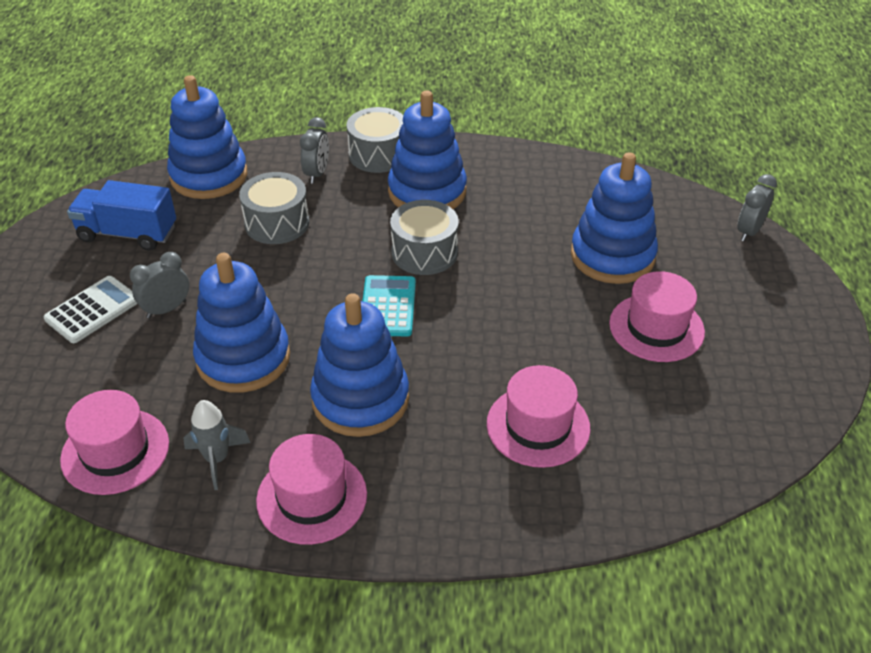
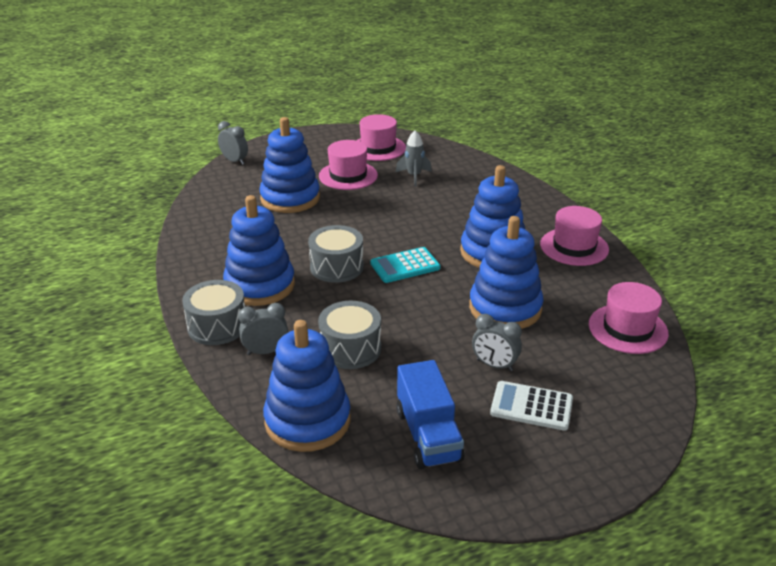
camera: 115 degrees left, 10 degrees down
(217, 459) = (588, 287): grey rocket -> grey rocket (414, 176)
(538, 426) = (455, 195): pink hat -> pink hat (378, 148)
(749, 231) = (234, 161): grey clock -> grey clock turned 150 degrees counterclockwise

